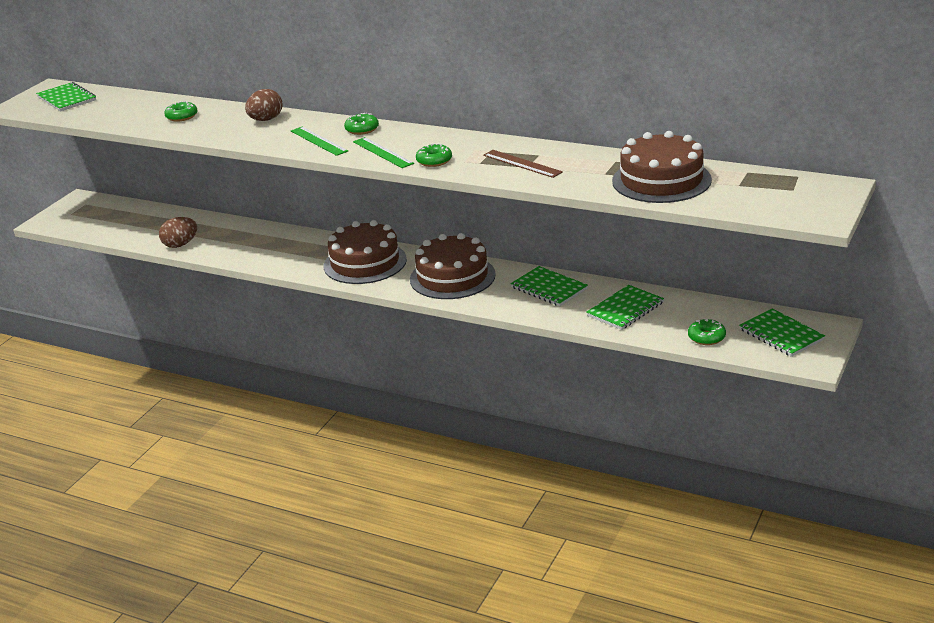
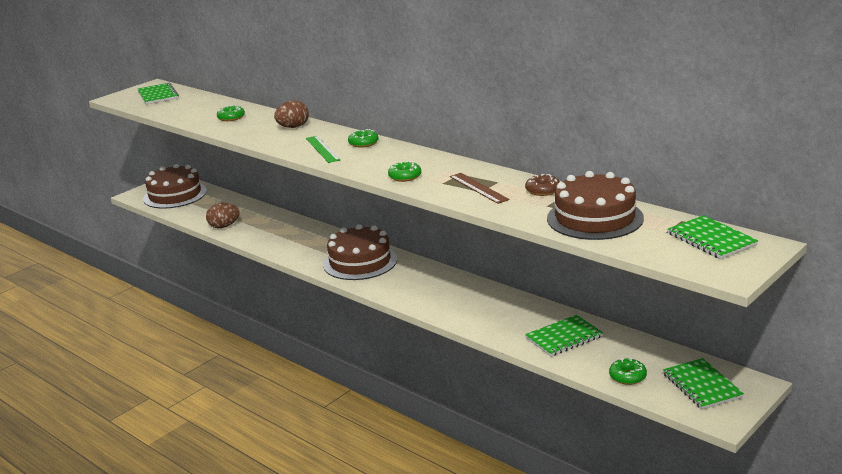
camera: 15 degrees right, 5 degrees down
(383, 152) = (367, 164): green ruler -> none
(452, 277) = (426, 285): brown cake -> brown cake (175, 195)
(549, 288) = (504, 307): green notebook -> green notebook (711, 239)
(591, 158) = (542, 190): none -> brown donut

